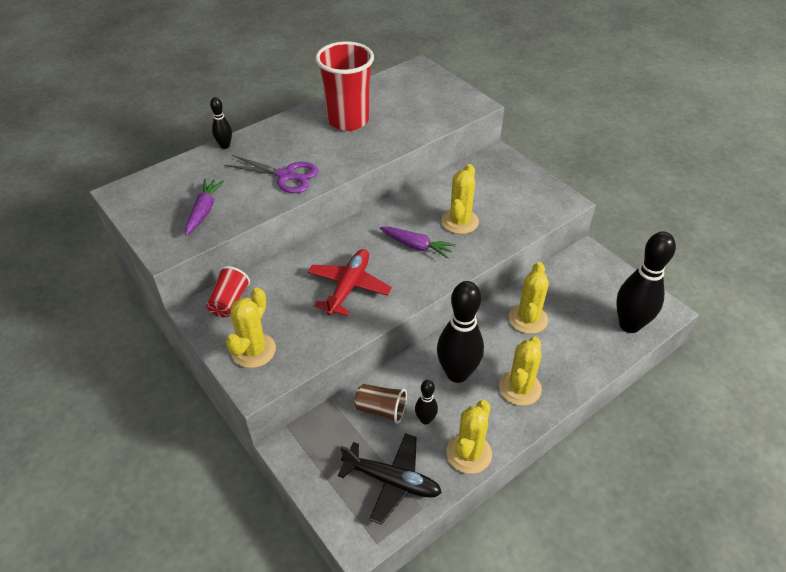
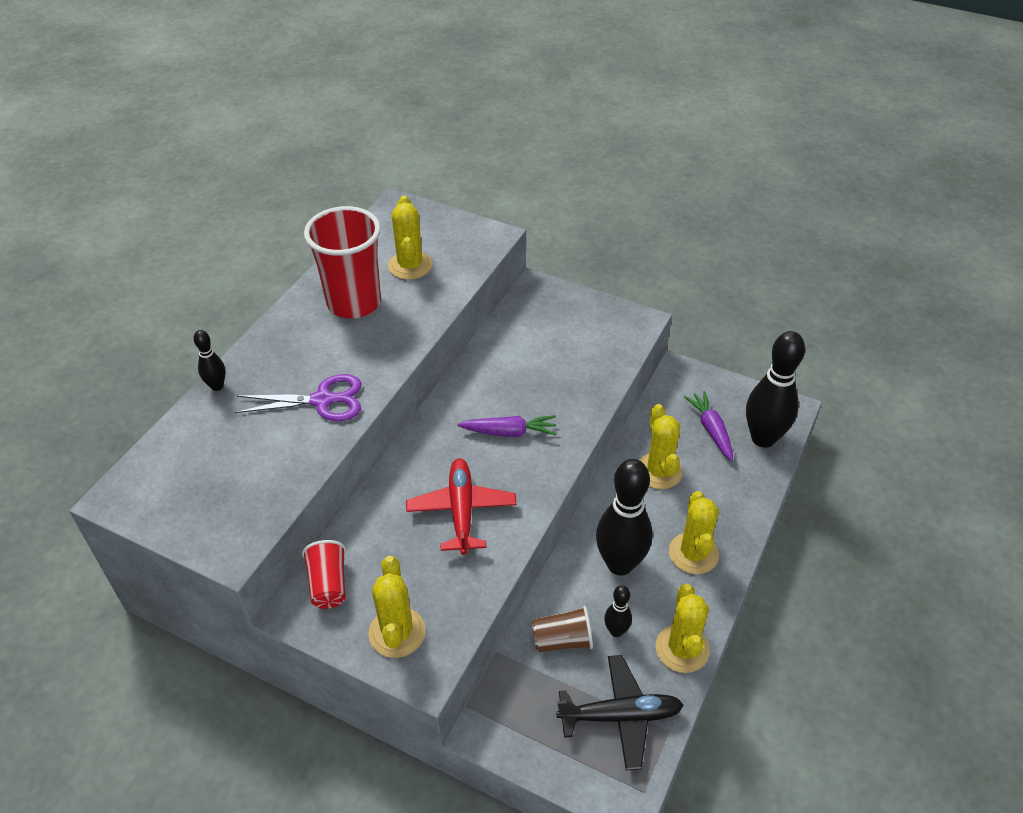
camera: 25 degrees left, 0 degrees up
(204, 211) = (247, 482): purple carrot -> purple carrot (711, 429)
(459, 221) = (540, 385): yellow cactus -> yellow cactus (410, 265)

